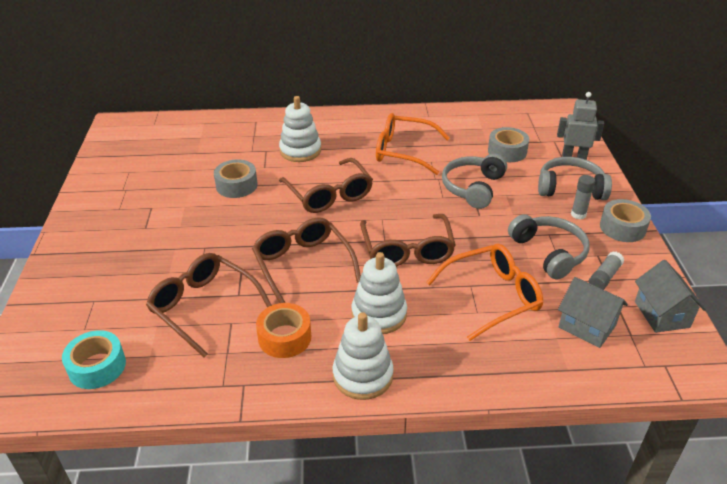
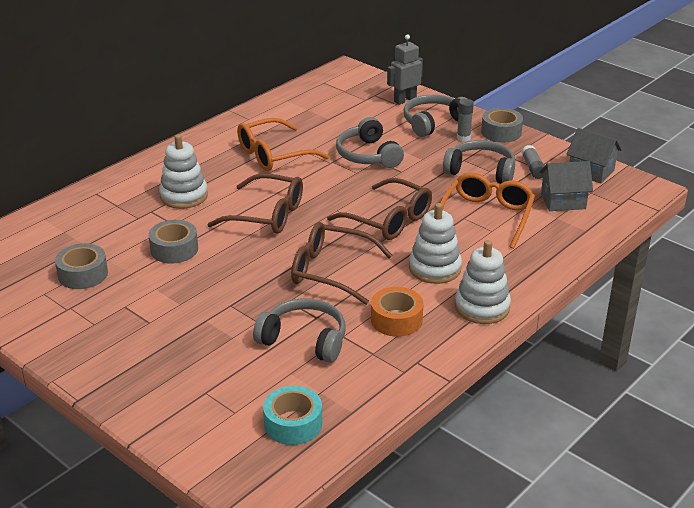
camera: 45 degrees left, 5 degrees down
(203, 307) = (304, 340): brown glasses -> grey headphones
(507, 151) = (352, 118): grey tape -> grey tape (83, 274)

